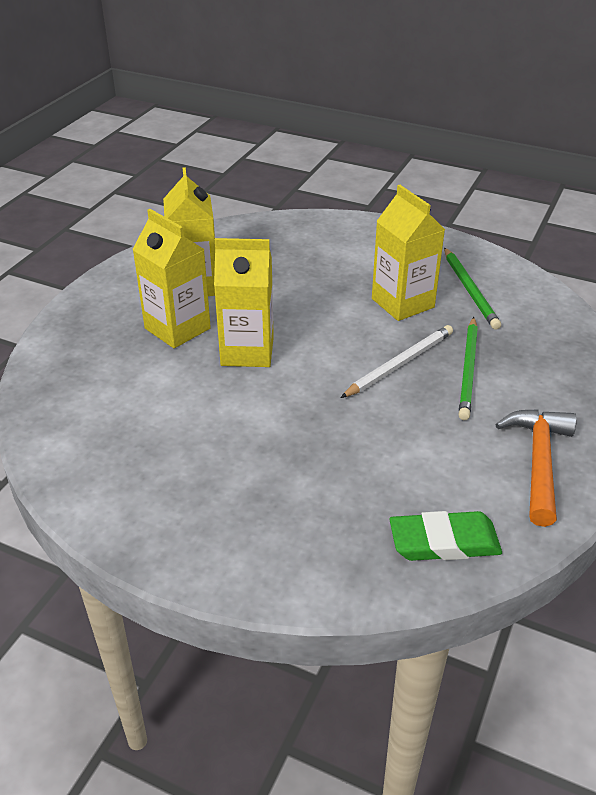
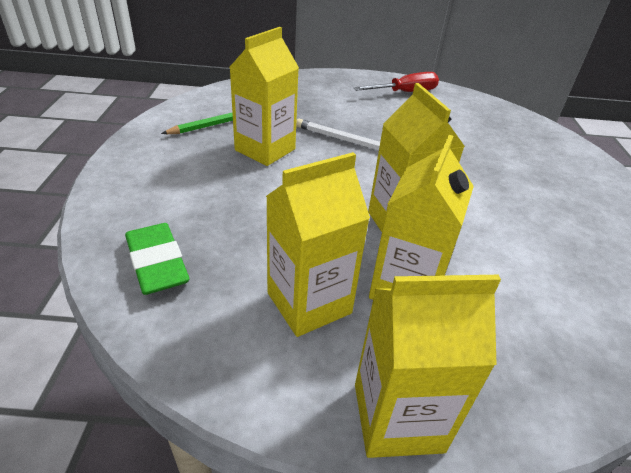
camera: 115 degrees left, 0 degrees up
(96, 295) = (397, 417): none -> yellow carton
(444, 541) = (495, 114): green eraser -> green eraser (157, 263)
(468, 370) = (337, 116): green pencil -> none
(538, 462) = (405, 92): orange hammer -> red screwdriver

